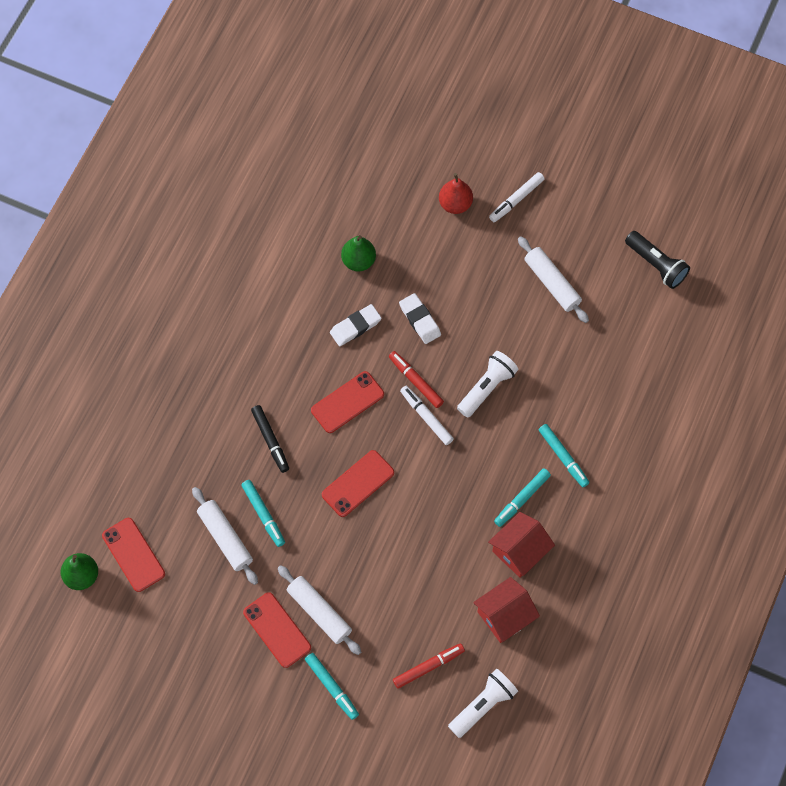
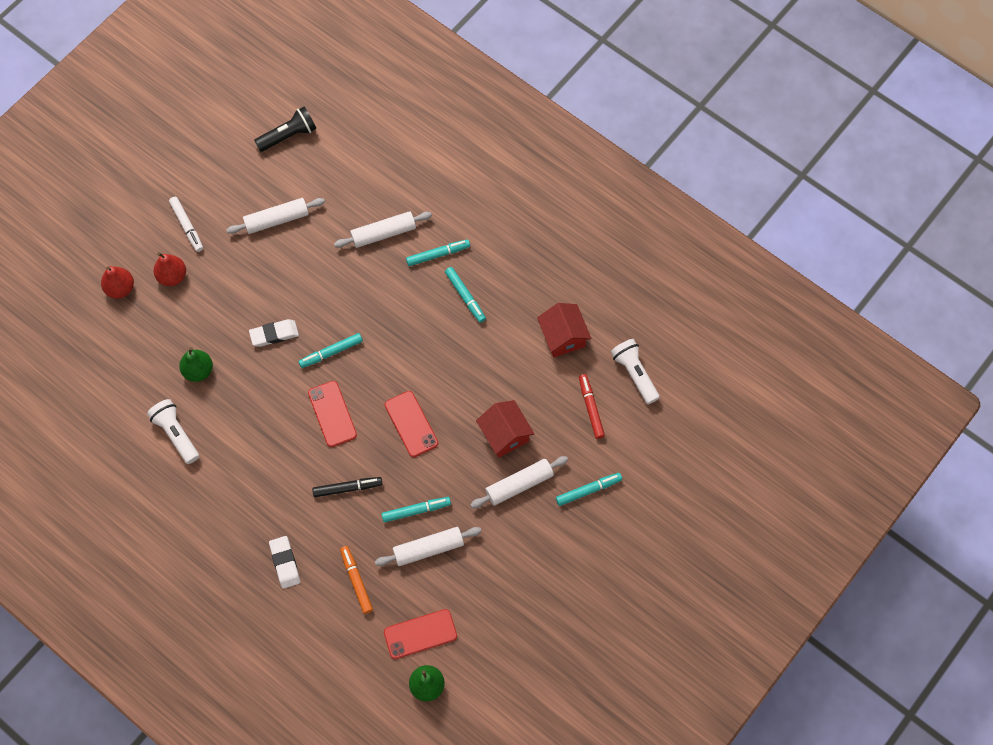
camera: 75 degrees left, 0 degrees up
(174, 477) = (356, 581): none -> orange marker
(277, 630) = (525, 524): red phone -> none
(355, 327) = (262, 389): white eraser -> white eraser (285, 563)
(415, 381) = (331, 352): red marker -> turquoise marker
(426, 417) = (367, 352): white marker -> none
(427, 161) = (120, 288): none -> red pear
(487, 388) = (356, 297): white flashlight -> white flashlight (176, 434)
(519, 551) = (510, 310): red house -> red house (505, 435)
(570, 394) = (383, 233): none -> white rolling pin

